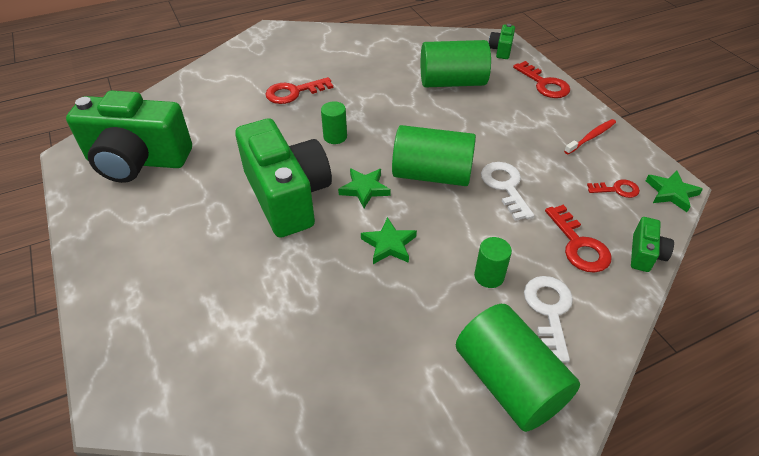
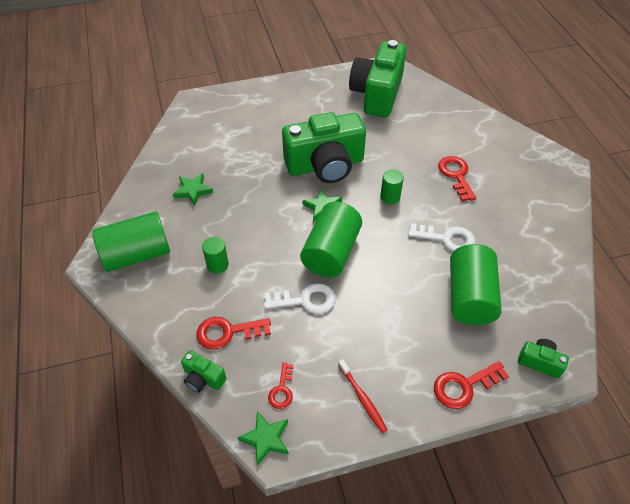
camera: 100 degrees right, 5 degrees up
(389, 244) = (263, 214): green star -> green star (193, 191)
(549, 311) = (177, 291): white key -> white key (447, 239)

